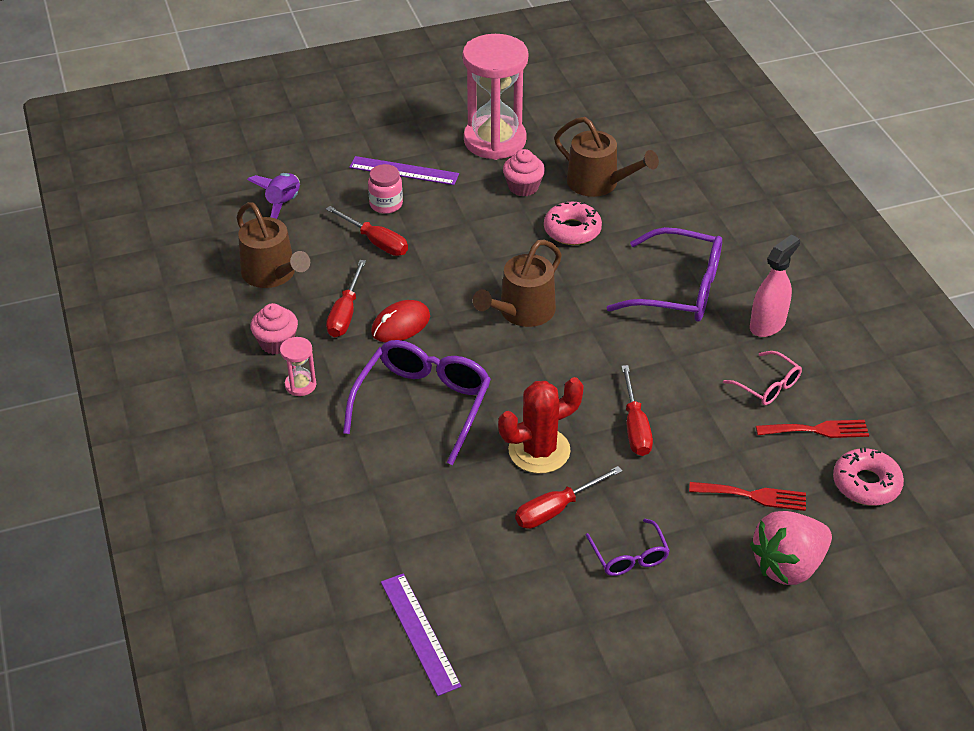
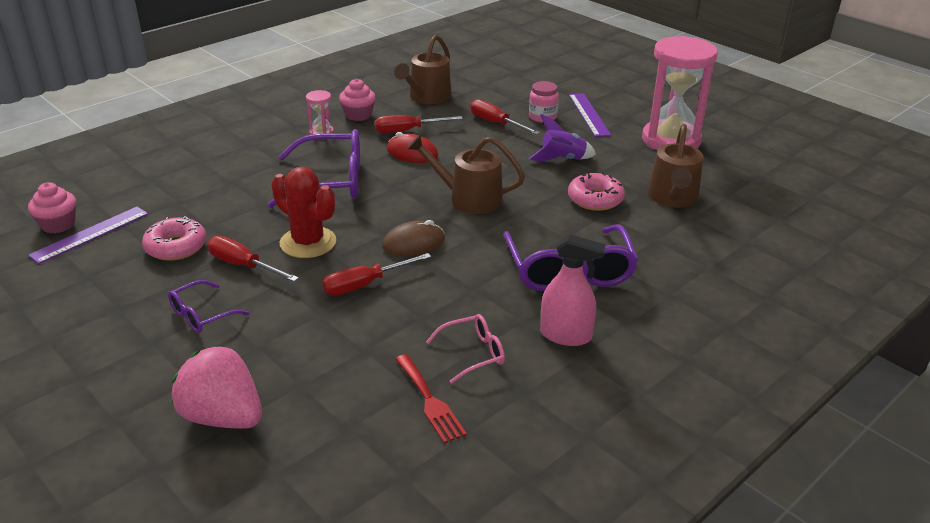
camera: 65 degrees right, 10 degrees down
(283, 204) = (503, 83): purple rocket -> purple rocket (562, 159)
(376, 242) = (496, 123): red screwdriver -> red screwdriver turned 120 degrees clockwise
(523, 187) = (626, 165): pink cupcake -> pink cupcake (58, 224)
(582, 374) = (413, 243): none -> brown mouse
(753, 496) = (310, 374): red fork -> none
(768, 386) = (473, 353): pink glasses -> pink glasses turned 135 degrees counterclockwise
(866, 484) = (367, 454): pink donut -> pink donut (176, 247)

